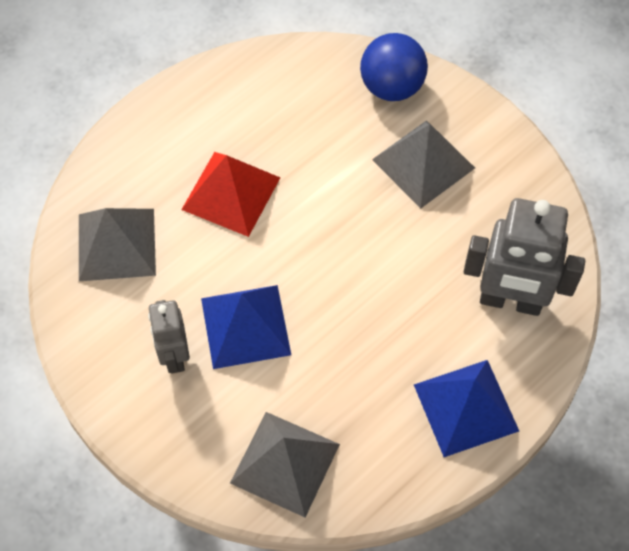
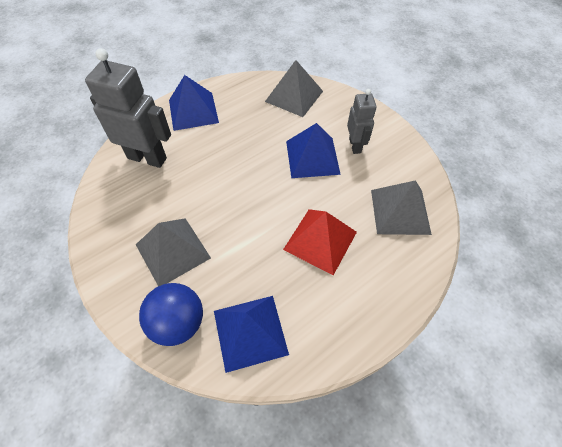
camera: 175 degrees left, 5 degrees down
(309, 84) = (250, 332): none -> blue pyramid

